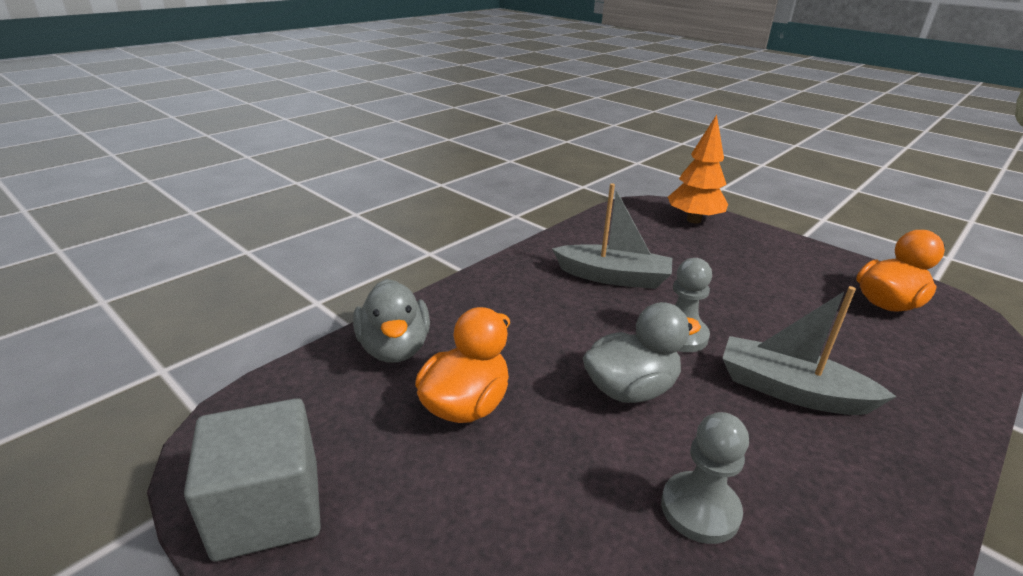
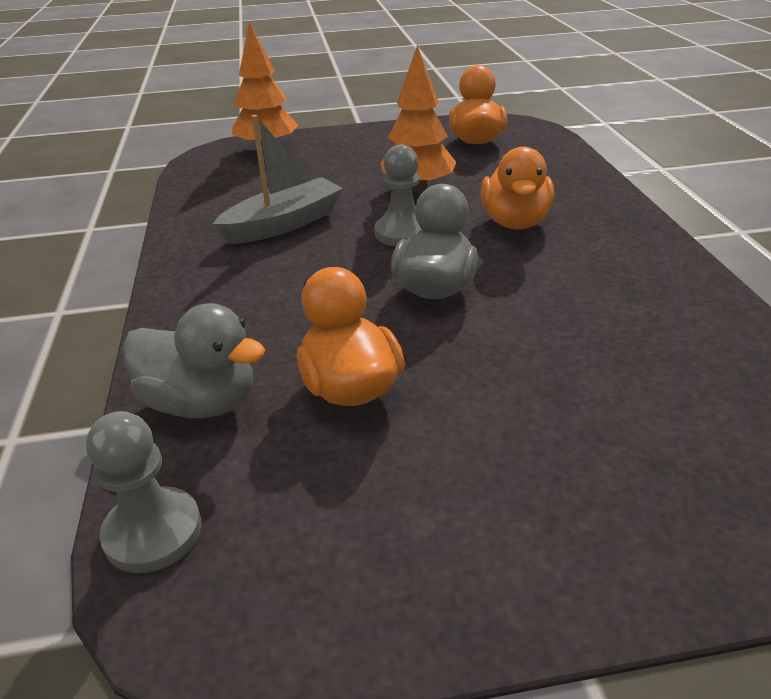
camera: 50 degrees left, 5 degrees up
(268, 509) = (348, 596): grey cube -> none
(700, 509) = (585, 319): grey pawn -> grey pawn (153, 532)
(754, 311) = (418, 189): none -> orange tree
(791, 390) = (515, 222): grey boat -> orange duck

